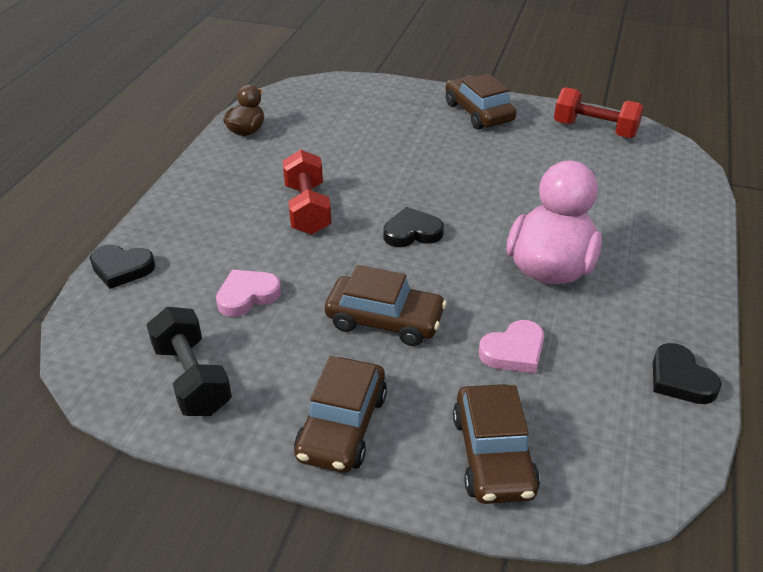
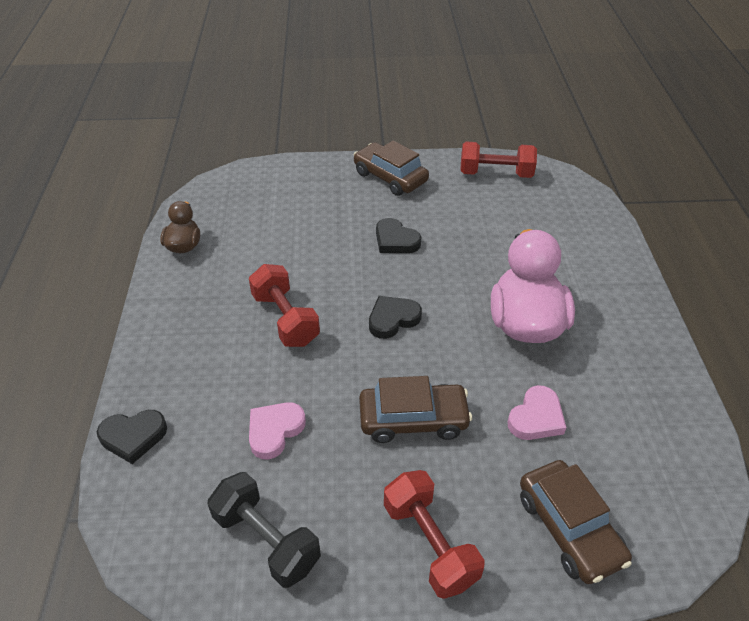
camera: 20 degrees left, 5 degrees up
(342, 426) = (429, 544): brown car -> red dumbbell
(680, 379) = (675, 404): black heart -> black heart (395, 240)

